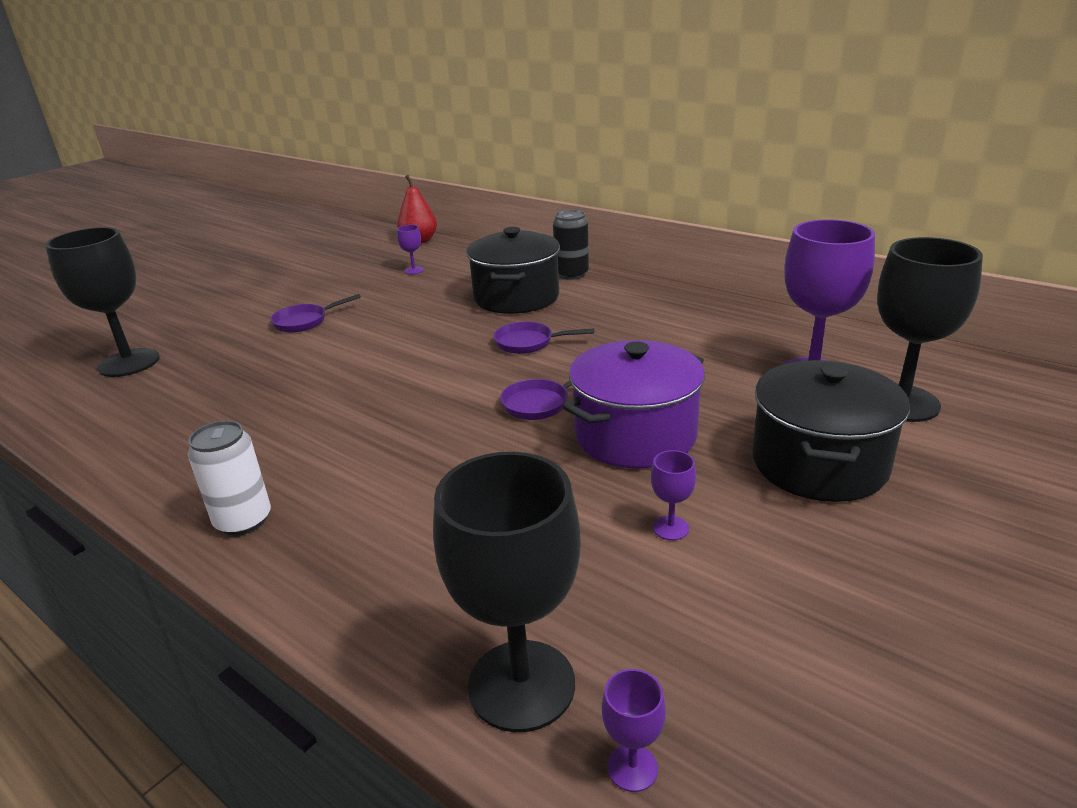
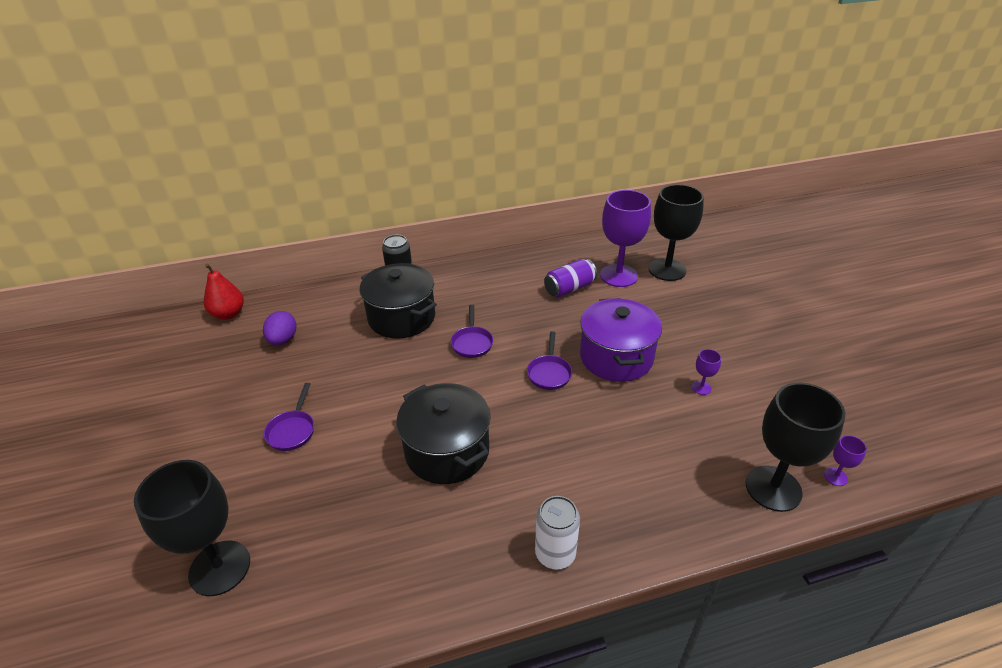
camera: 55 degrees left, 10 degrees up
(413, 270) = (283, 340): purple goblet -> purple egg
(528, 343) = (472, 343): purple pan -> purple pan turned 45 degrees counterclockwise
(721, 355) = (569, 288): none -> purple can
(819, 464) = (691, 319): black pot -> black pot (447, 451)

